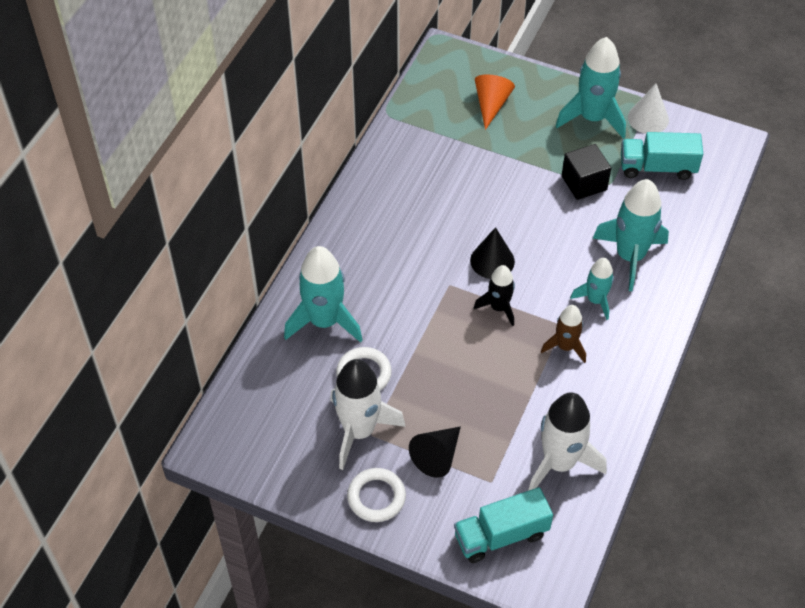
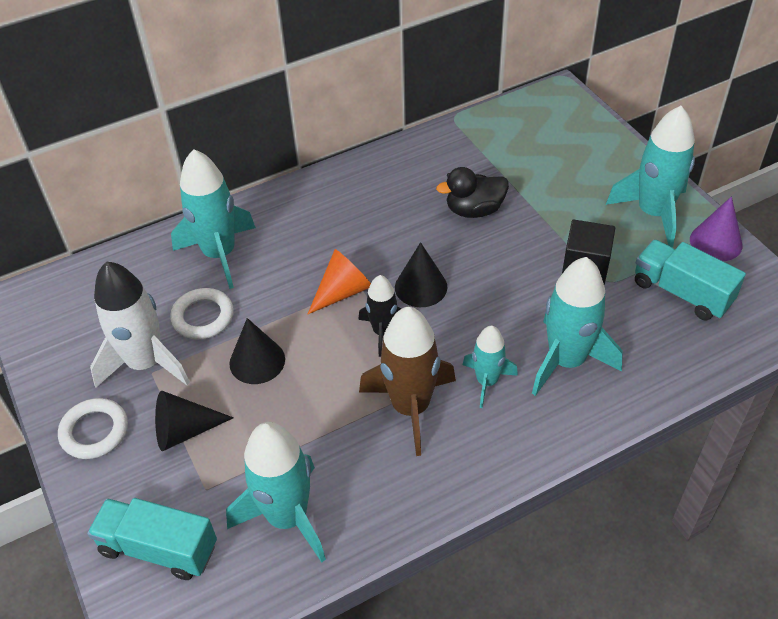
camera: 40 degrees right, 5 degrees down
(435, 380) = (257, 361): none -> black cone
(473, 182) = (474, 210): none -> black duck
(491, 104) = (559, 154): orange cone -> orange cone (343, 291)
(559, 463) = (287, 517): white rocket -> turquoise rocket
(565, 346) = (411, 407): brown rocket -> brown rocket, size x1.72
(648, 118) = (716, 242): white cone -> purple cone

